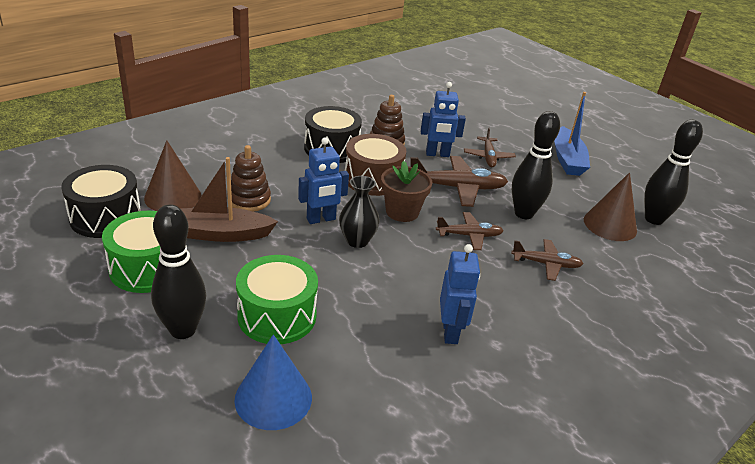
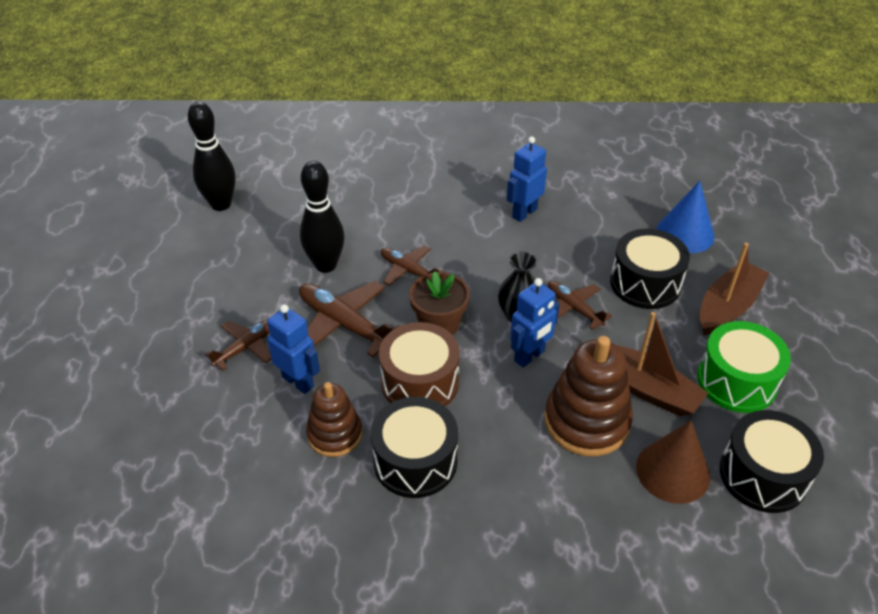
camera: 135 degrees left, 10 degrees up
(183, 330) = (727, 307): black bowling pin -> brown boat
(249, 200) = (586, 421): brown stacking toy -> brown stacking toy, size x1.57
(277, 316) = (645, 283): green drum -> black drum
(321, 219) = (530, 356): blue robot -> blue robot turned 120 degrees clockwise
(545, 264) = (381, 219): brown plane -> brown plane (574, 308)
(567, 159) = (168, 298): blue boat -> none
(610, 225) = (268, 219): brown cone -> none

